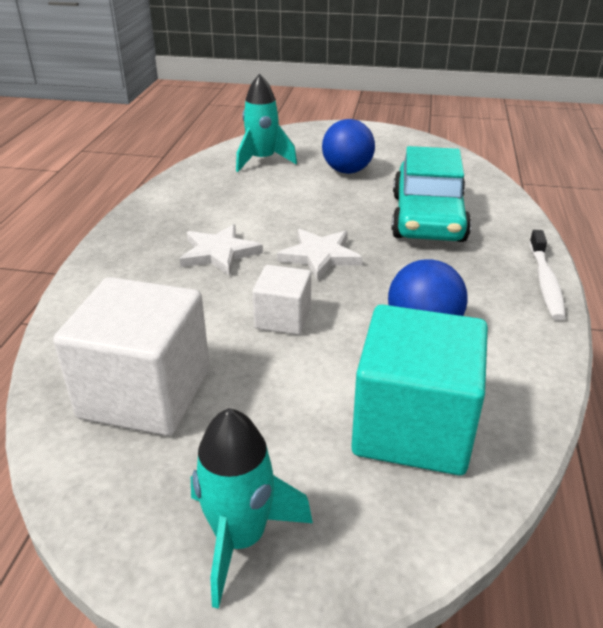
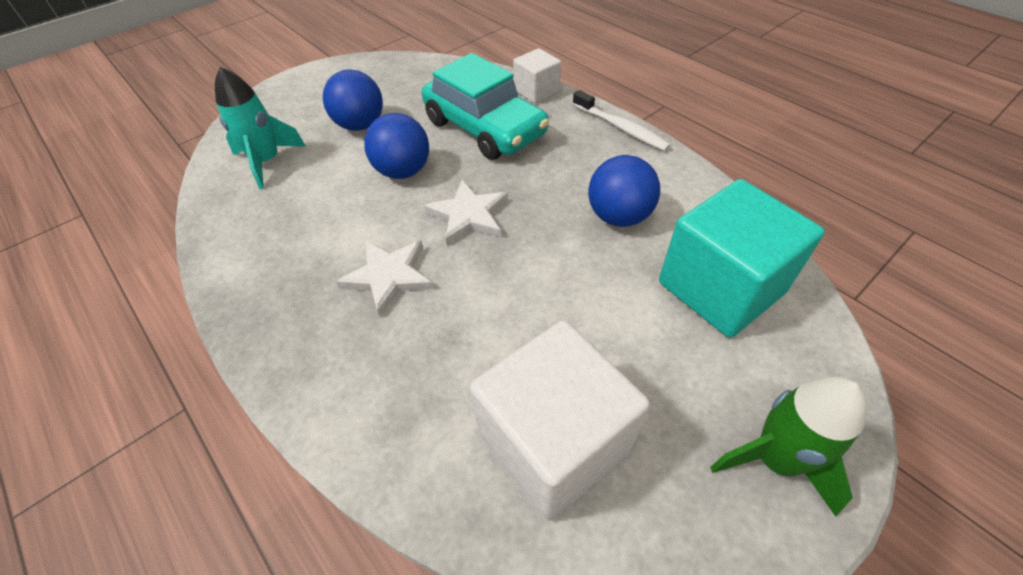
camera: 50 degrees left, 15 degrees up
(240, 538) = (775, 460): turquoise rocket -> green rocket
(283, 318) = (532, 287): white cube -> white cube (536, 91)
(326, 209) = (403, 171): none -> blue ball

